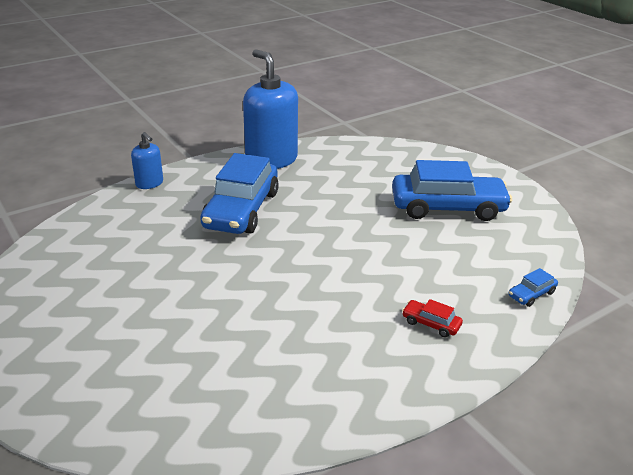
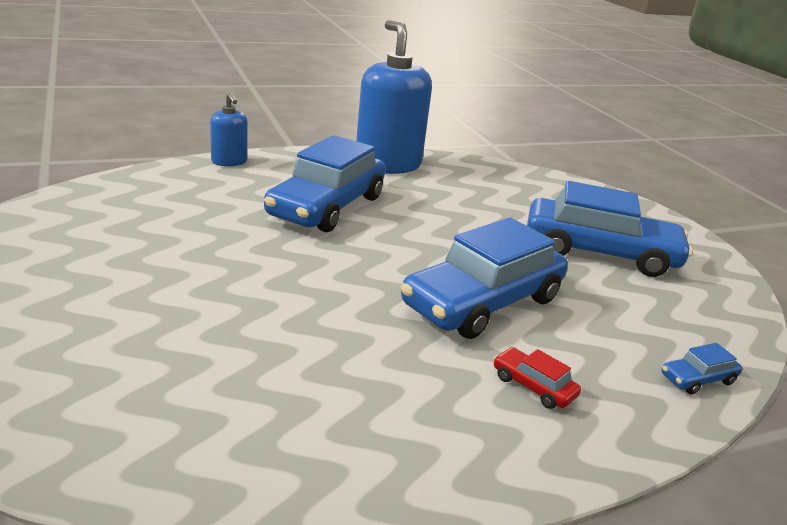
camera: 10 degrees right, 5 degrees down
(380, 267) = (482, 302): none -> blue car

